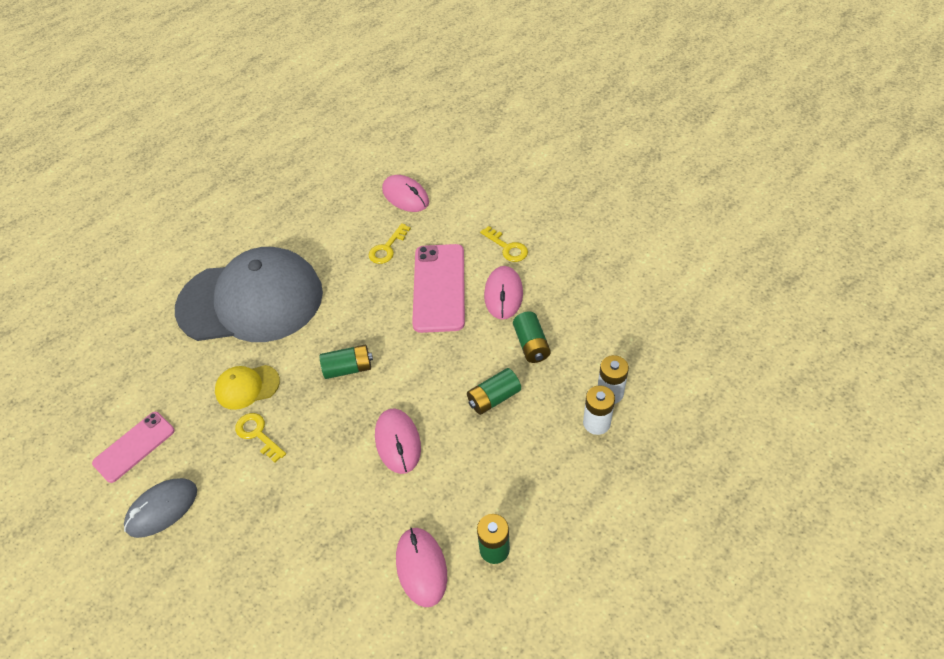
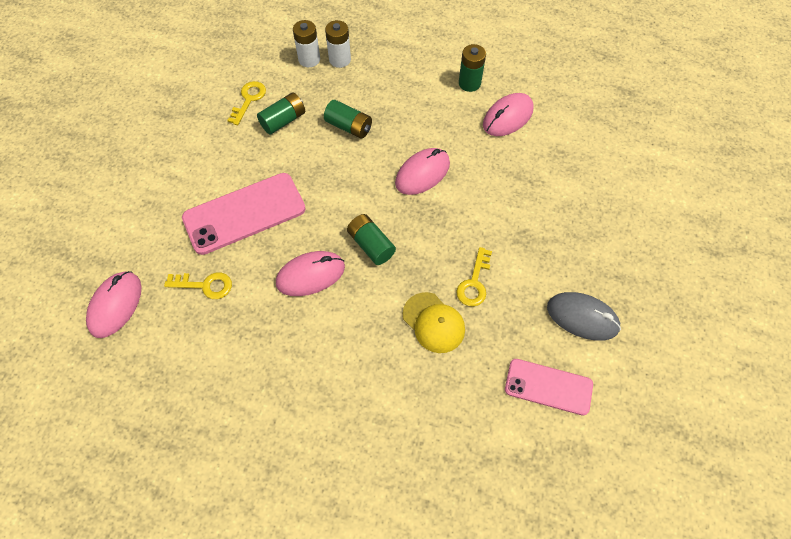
camera: 120 degrees left, 10 degrees up
(251, 300) = (330, 387): grey cap -> none
(503, 294) = (234, 159): pink mouse -> pink mouse (310, 275)
(507, 247) = (171, 177): yellow key -> yellow key (249, 100)

